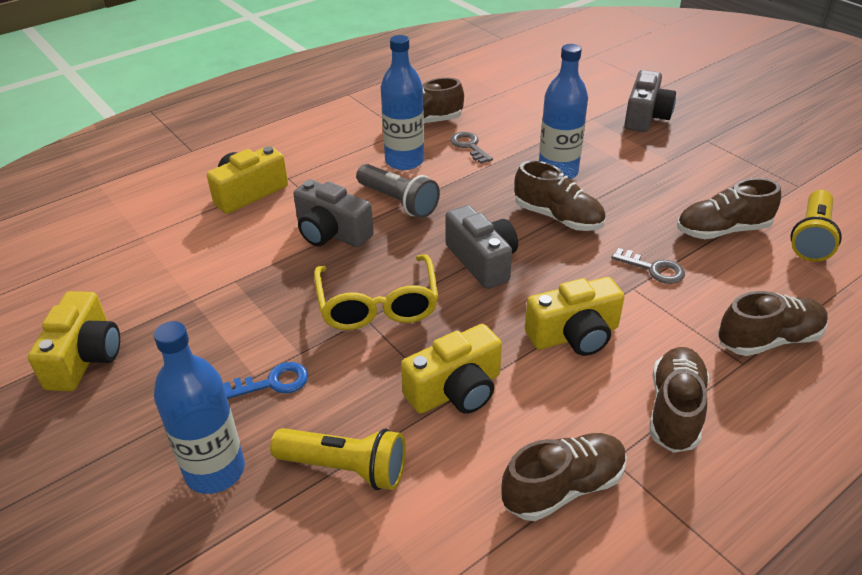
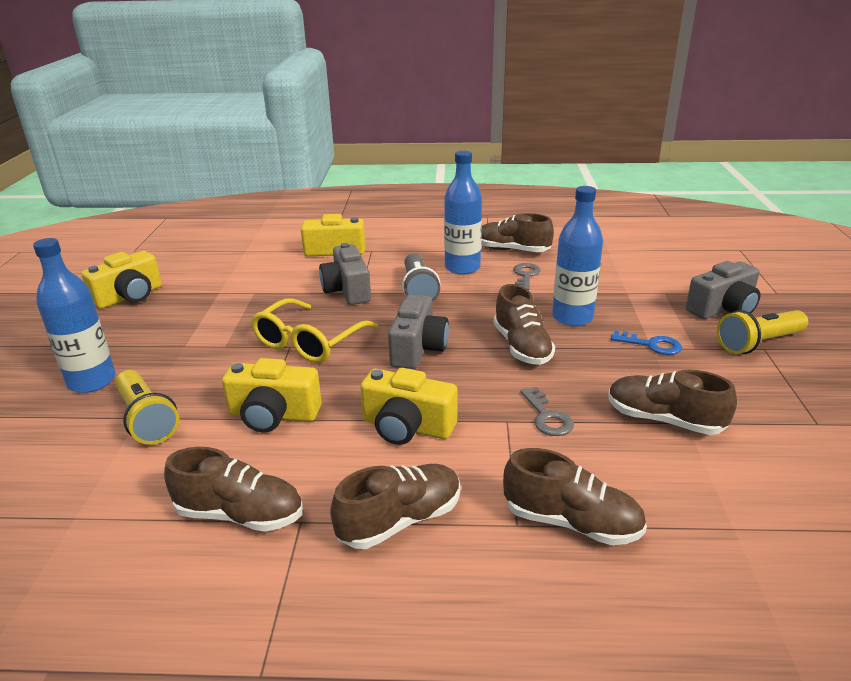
camera: 40 degrees right, 10 degrees down
(274, 382) = (187, 354): blue key -> blue key (652, 345)
(812, 237) = (760, 470): yellow flashlight -> yellow flashlight (758, 343)

